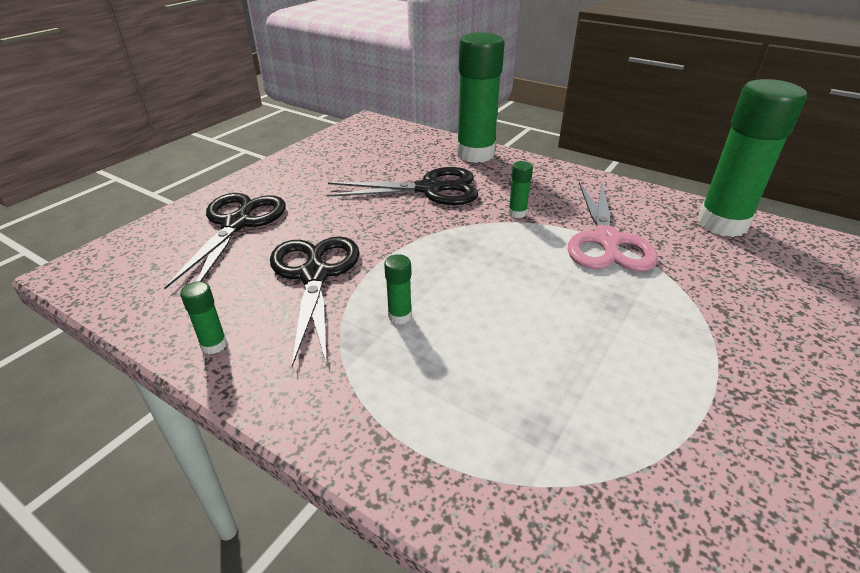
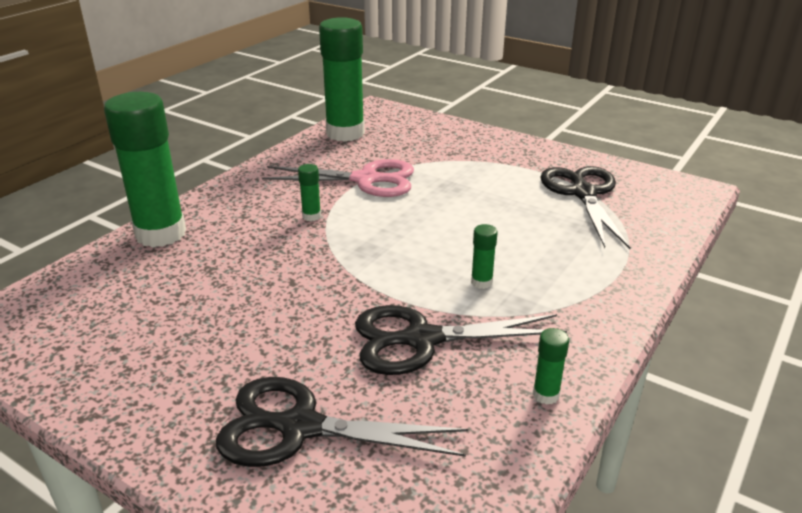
camera: 90 degrees left, 5 degrees down
(430, 189) = (244, 266): black scissors -> black scissors (583, 193)

